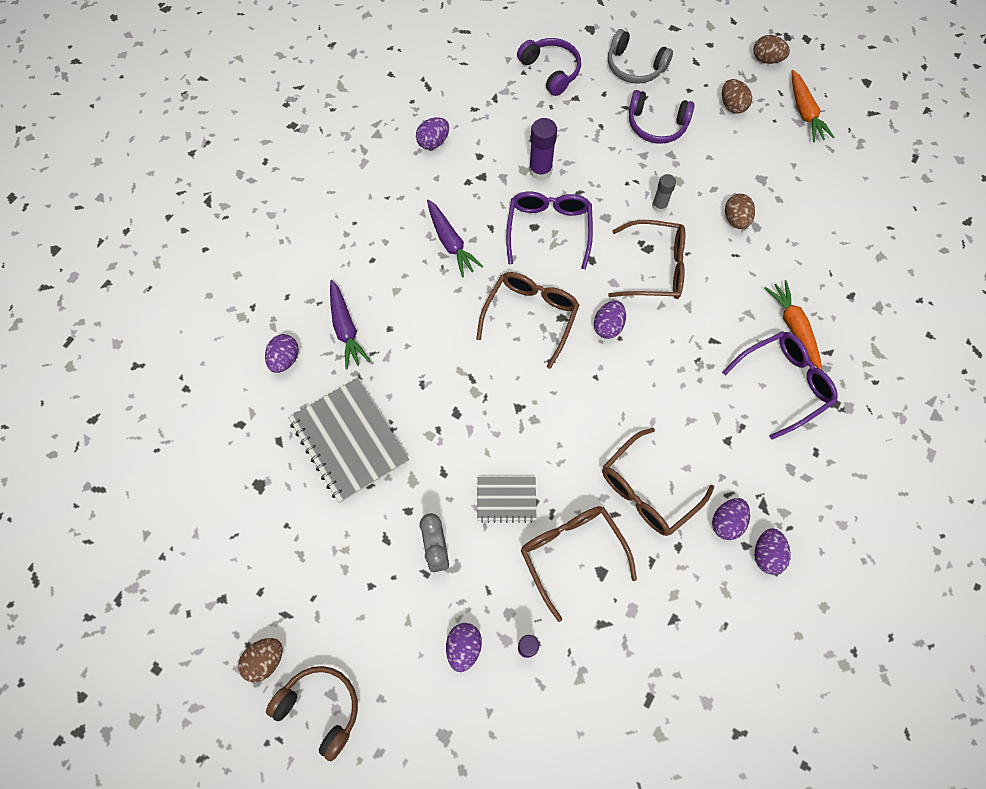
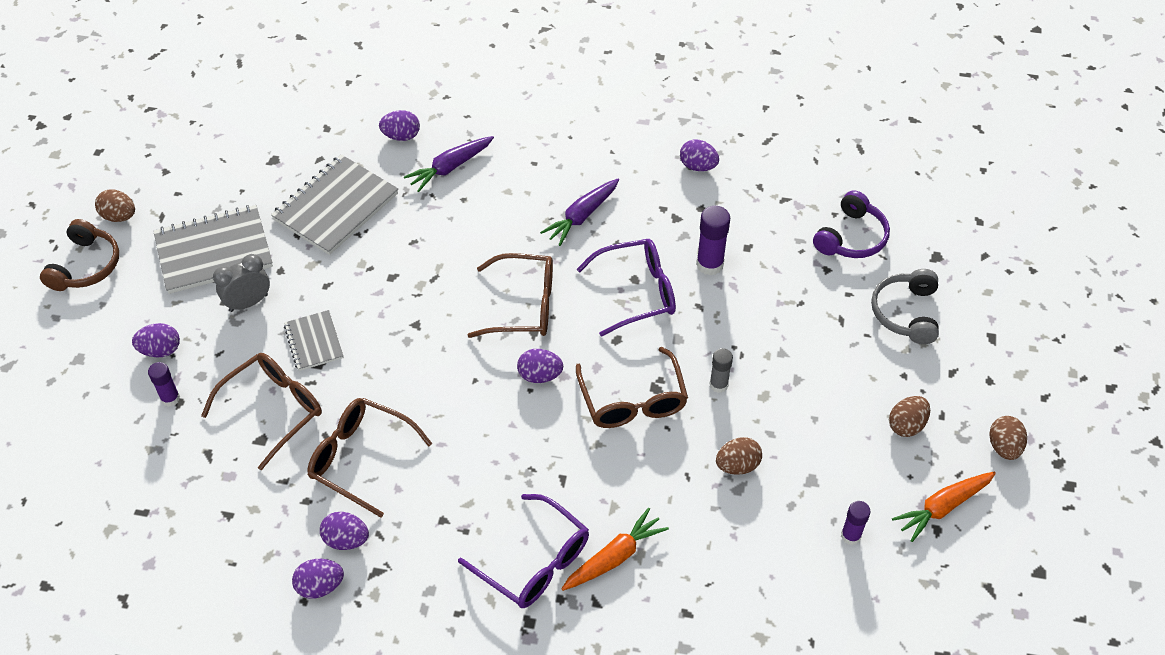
camera: 70 degrees right, 15 degrees down
(357, 569) = (214, 251): none -> grey notebook
(656, 125) = (832, 355): purple headphones -> none
(813, 173) = (850, 536): none -> purple glue stick

